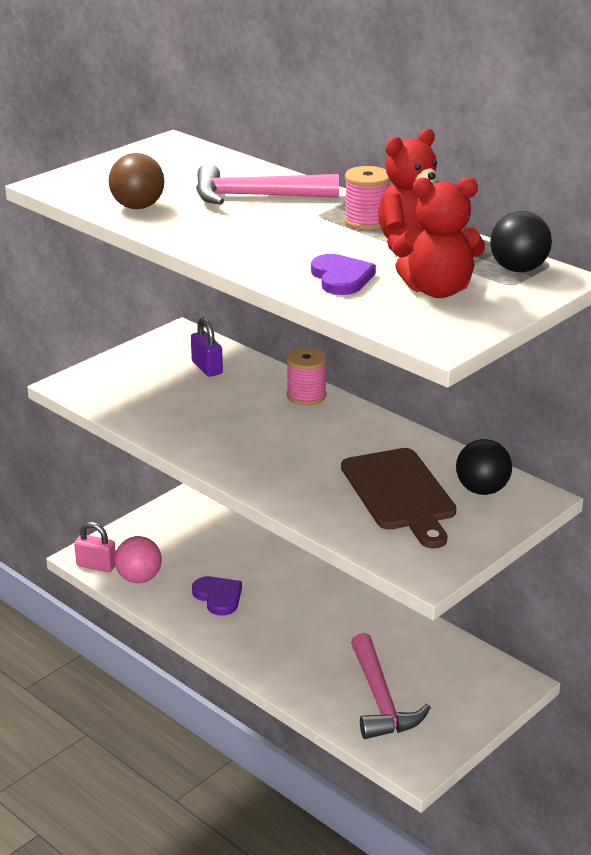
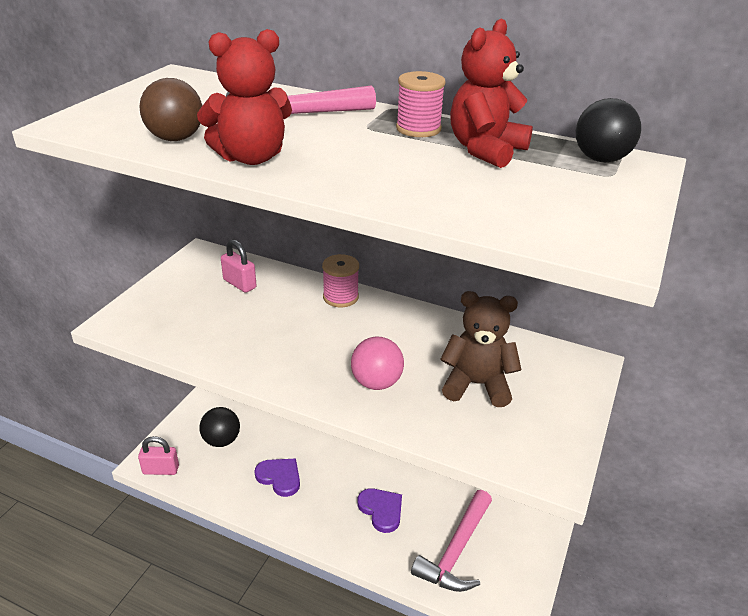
camera: 20 degrees left, 5 degrees up
(139, 578) = (204, 474): pink ball -> pink ball (376, 383)
(207, 368) = (239, 284): purple padlock -> pink padlock
(341, 278) = (445, 190): purple heart -> purple heart (381, 510)
(380, 699) = (456, 550): pink hammer -> pink hammer turned 60 degrees clockwise
(400, 493) = (476, 384): brown cutting board -> brown teddy bear
(437, 290) = (551, 191): red teddy bear -> red teddy bear (251, 157)
(482, 490) = (541, 366): black ball -> black ball (221, 440)

